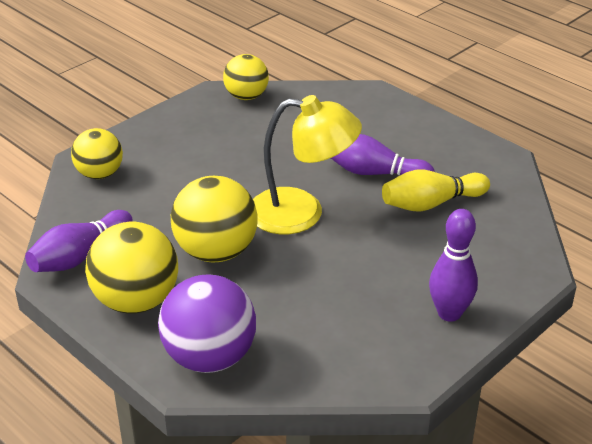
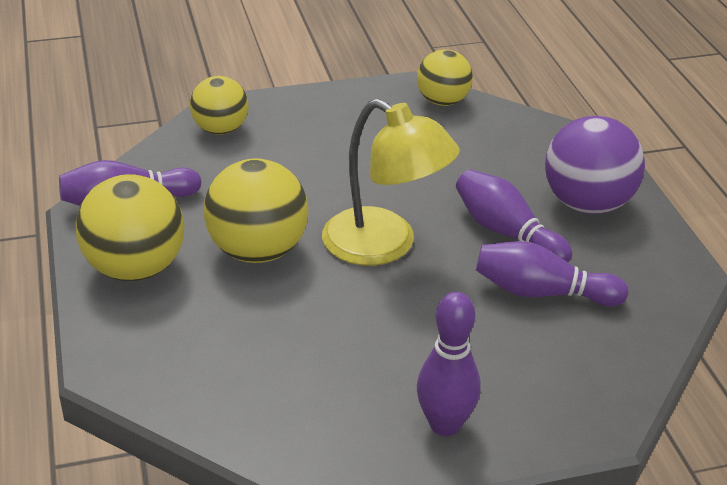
camera: 30 degrees right, 0 degrees up
(209, 357) = (149, 355): purple ball -> purple ball (587, 204)
(431, 203) = (542, 292): yellow bowling pin -> purple bowling pin

